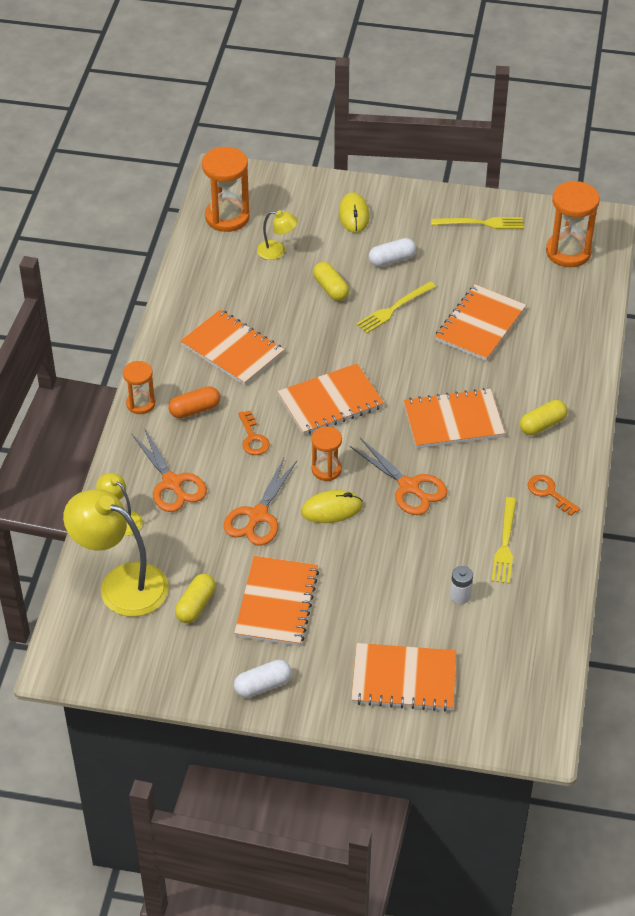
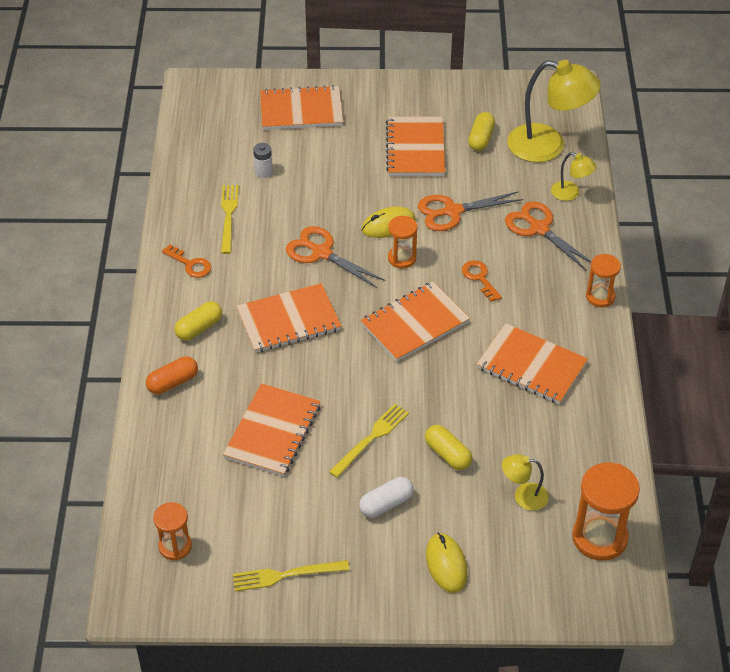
camera: 170 degrees right, 0 degrees up
(194, 409) = (545, 298): orange capsule -> orange capsule (173, 382)
(258, 516) = (452, 211): orange scissors -> orange scissors turned 120 degrees counterclockwise
(263, 685) = (409, 94): white capsule -> none
(568, 252) = (175, 546): orange hourglass -> orange hourglass, size x0.60

